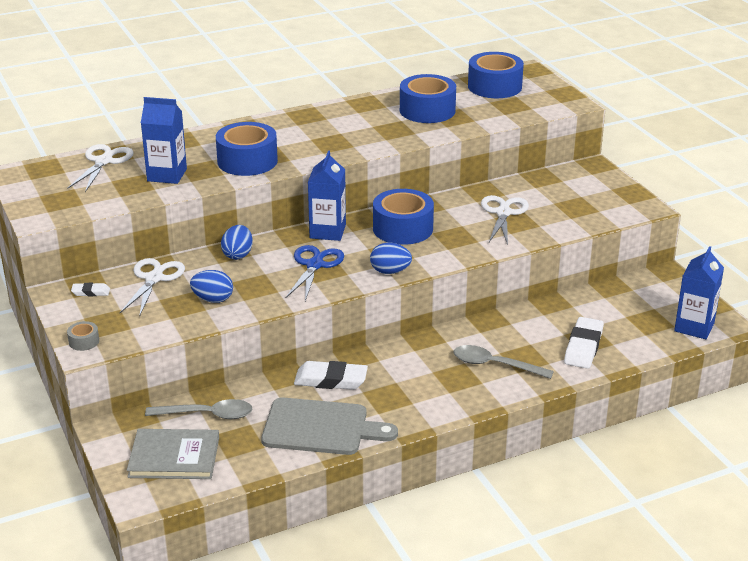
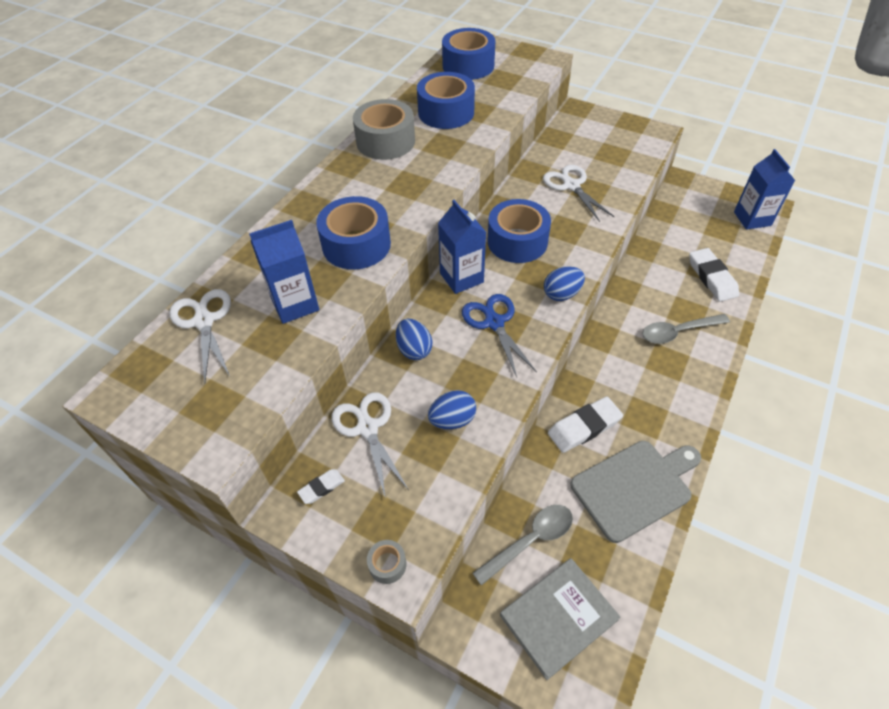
camera: 35 degrees left, 20 degrees up
(353, 112) = (385, 141): none -> grey tape

